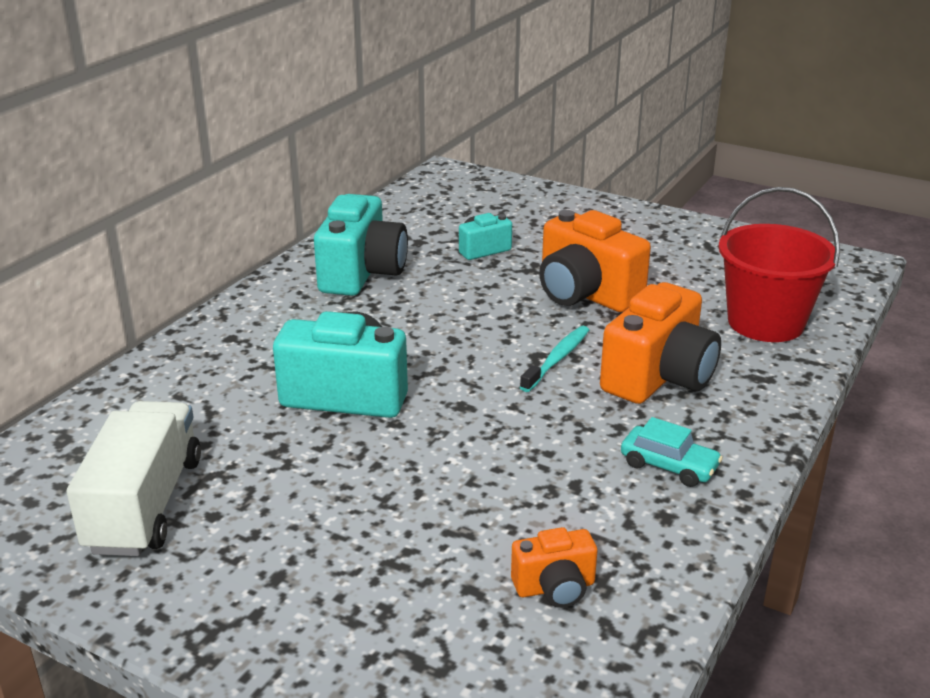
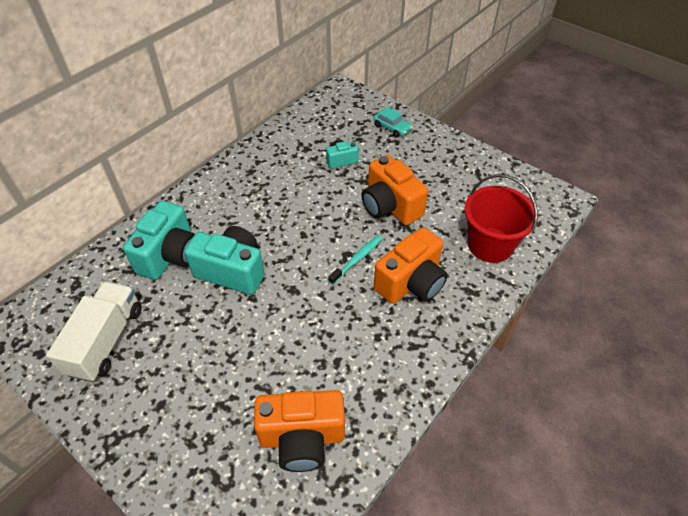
camera: 10 degrees right, 20 degrees up
(362, 273) = (266, 172): turquoise camera -> turquoise camera (170, 255)
(555, 588) = (302, 438): orange camera -> orange camera, size x1.91
(669, 466) = (394, 355): turquoise car -> turquoise car (392, 128)

